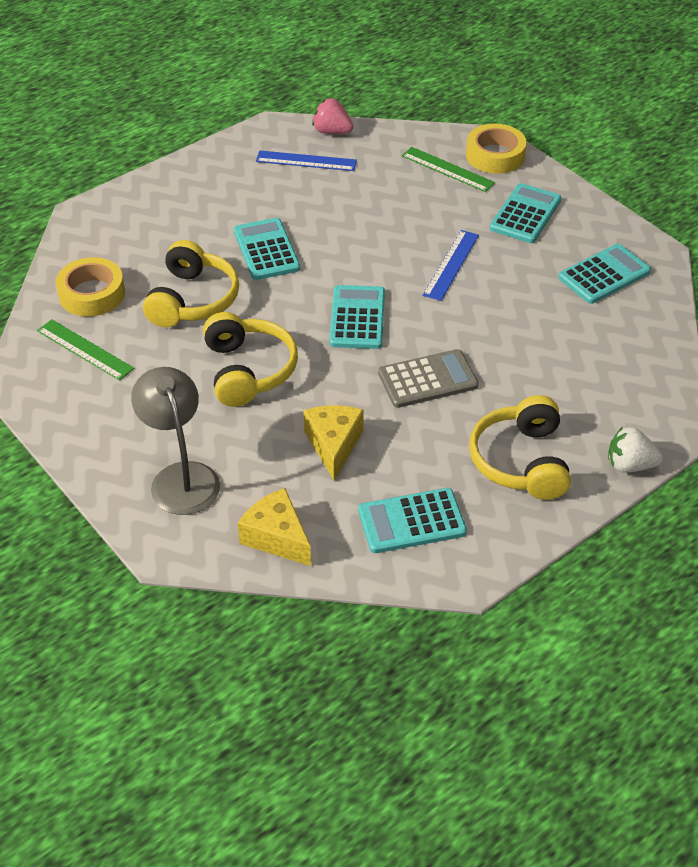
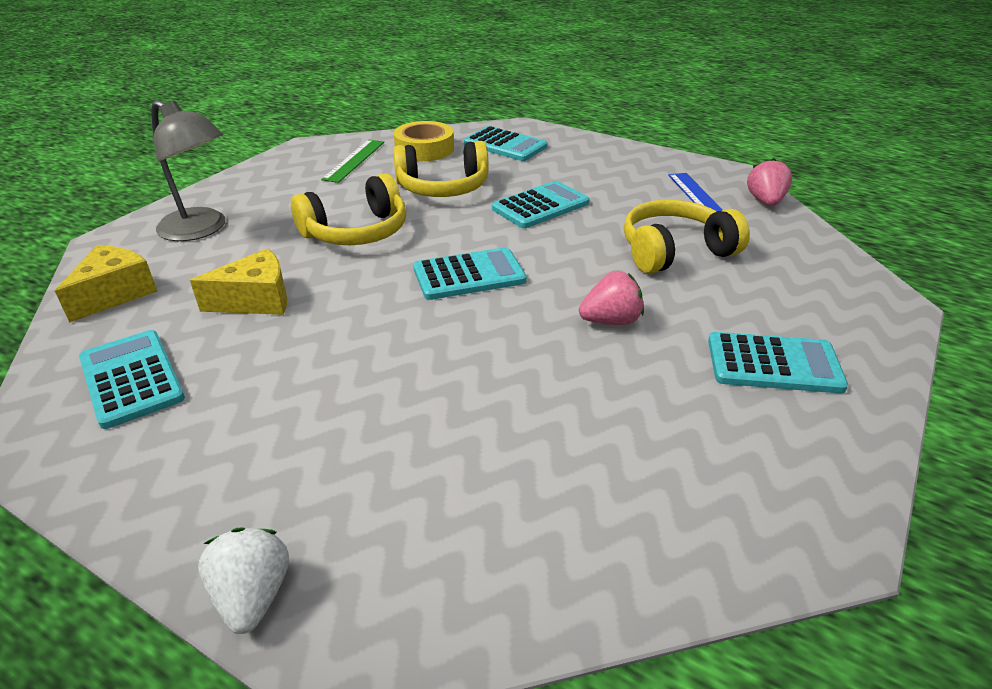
camera: 70 degrees right, 10 degrees down
(181, 477) = (201, 230): grey lamp -> grey lamp turned 75 degrees clockwise
(428, 380) = (385, 343): grey calculator -> none
(447, 169) = (793, 283): green ruler -> none
(451, 265) = (611, 321): blue ruler -> pink strawberry
(495, 155) = (868, 314): yellow tape -> none
(521, 461) = (247, 456): yellow headphones -> yellow headphones (675, 251)
(604, 275) = (712, 475): turquoise calculator -> turquoise calculator (505, 145)

